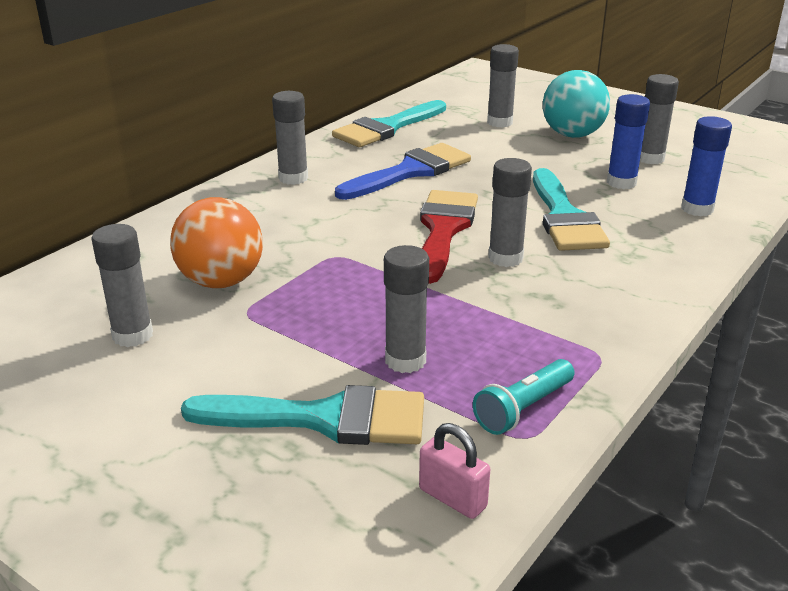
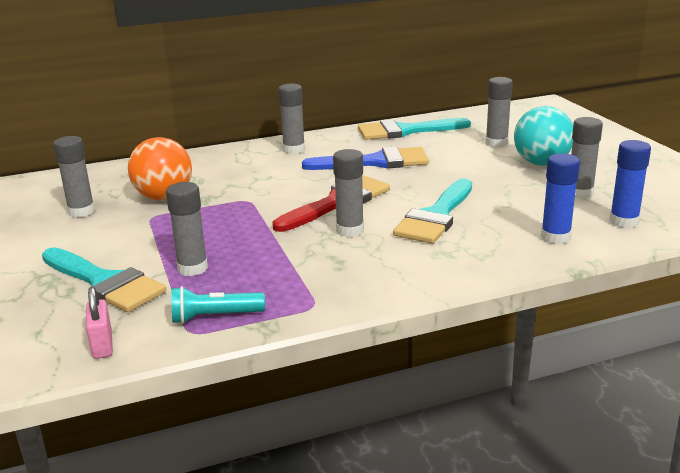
camera: 35 degrees right, 5 degrees down
(621, 182) = (523, 204): blue glue stick -> blue glue stick (624, 222)

